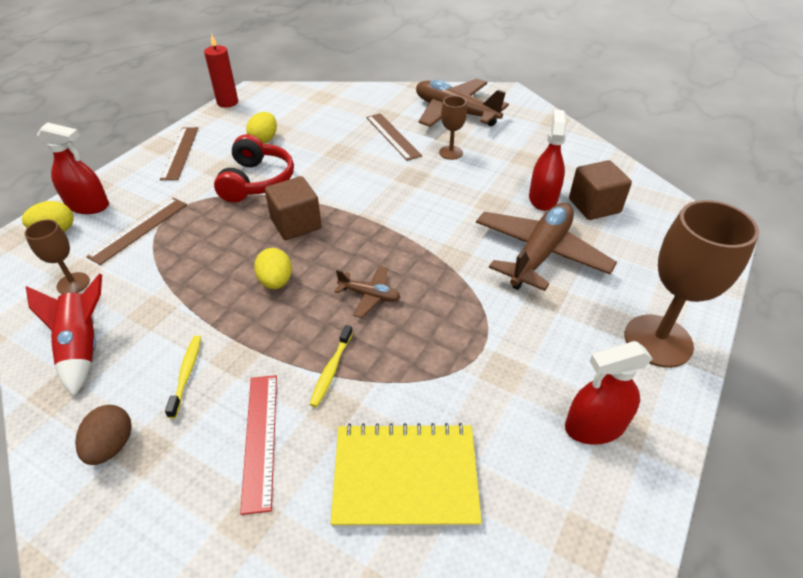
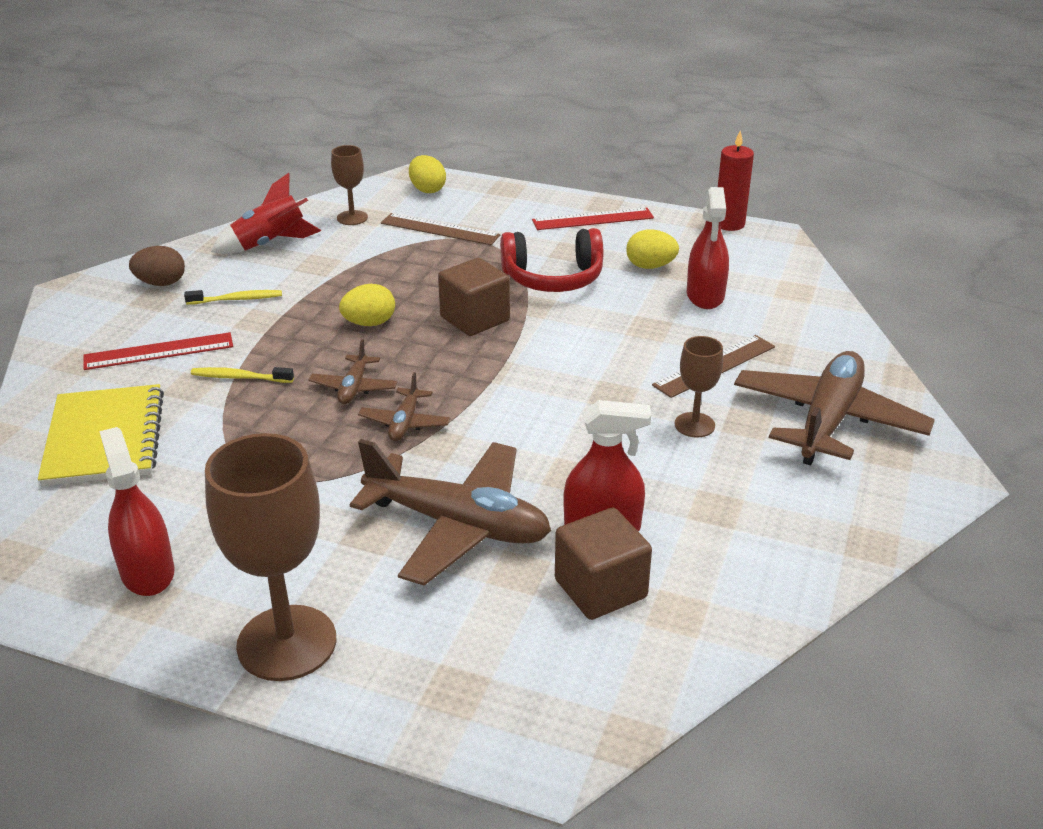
camera: 80 degrees right, 10 degrees down
(88, 205) = (473, 194): red spray bottle -> red spray bottle (705, 296)
(180, 153) = (592, 219): brown ruler -> red ruler
(423, 270) = (405, 423): none -> brown plane

